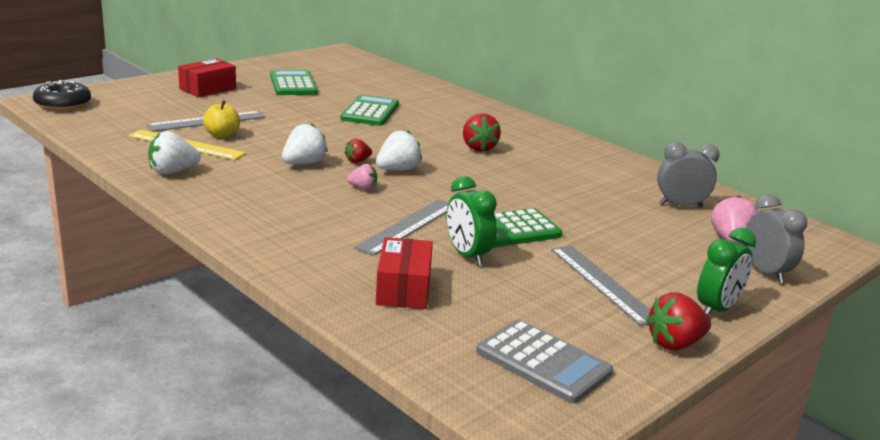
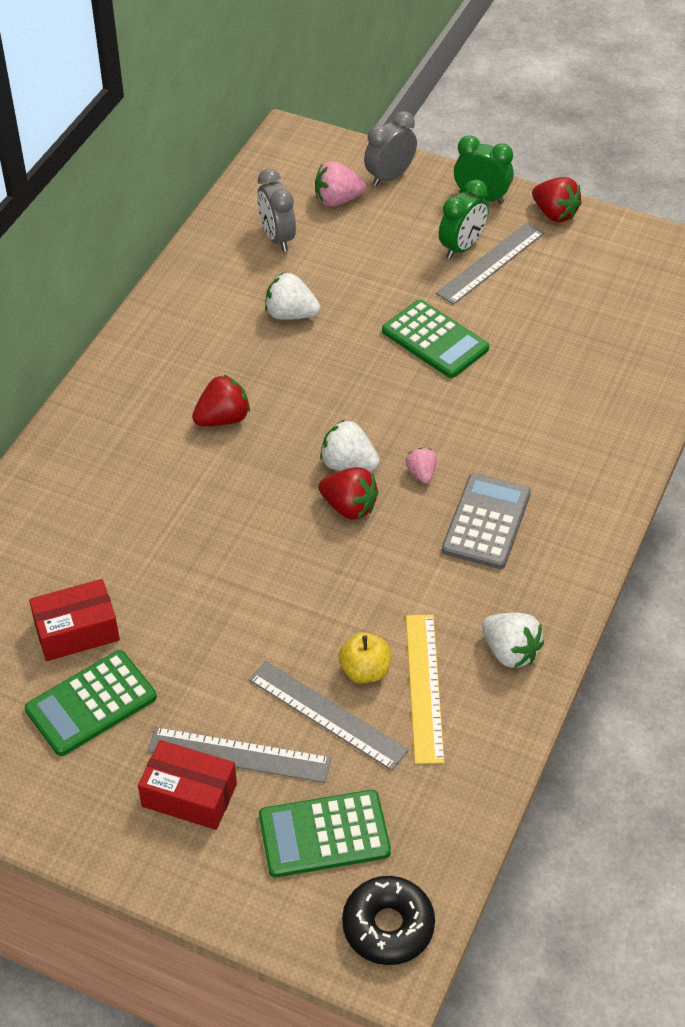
camera: 110 degrees left, 25 degrees up
(304, 163) = (394, 550): white strawberry -> white strawberry (291, 314)
(357, 161) = (349, 507): red strawberry -> red strawberry, size x1.65
(370, 112) = (159, 564): green calculator -> green calculator (324, 834)
(403, 288) = (601, 373): red box -> red box (77, 631)
(407, 226) = (484, 409): grey ruler -> grey ruler (239, 755)
(467, 255) = (509, 353): green clock -> green clock (462, 247)
(543, 362) = (638, 272): grey calculator -> grey calculator (486, 522)

